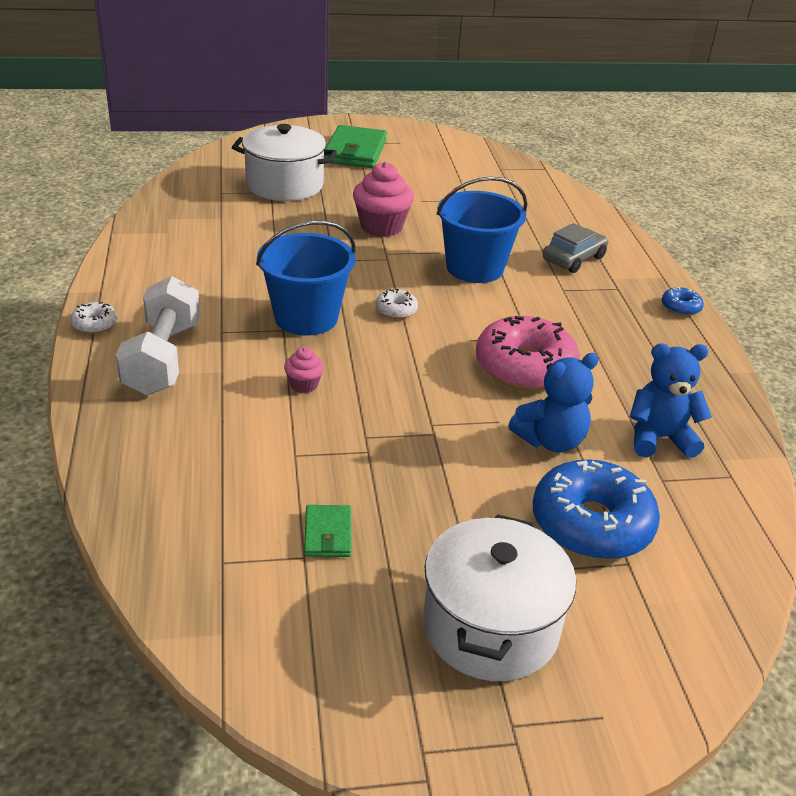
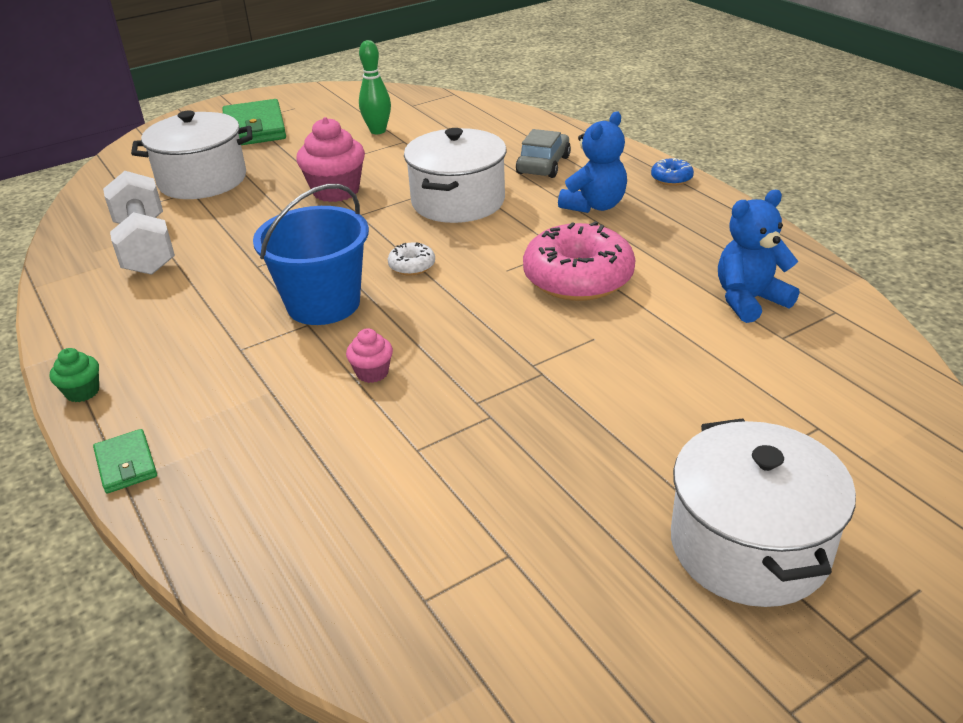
camera: 20 degrees left, 0 degrees up
(95, 324) = (82, 392): white donut -> green cupcake
(163, 358) = (192, 401): white dumbbell -> white dumbbell (145, 246)
(327, 534) = (515, 519): green wallet -> green wallet (126, 464)
(454, 184) = (378, 131): none -> green bowling pin
(474, 268) = (458, 201): blue bucket -> white pot
(551, 440) = (657, 338): blue teddy bear -> blue teddy bear (594, 205)
(591, 524) = (757, 403): blue donut -> none

